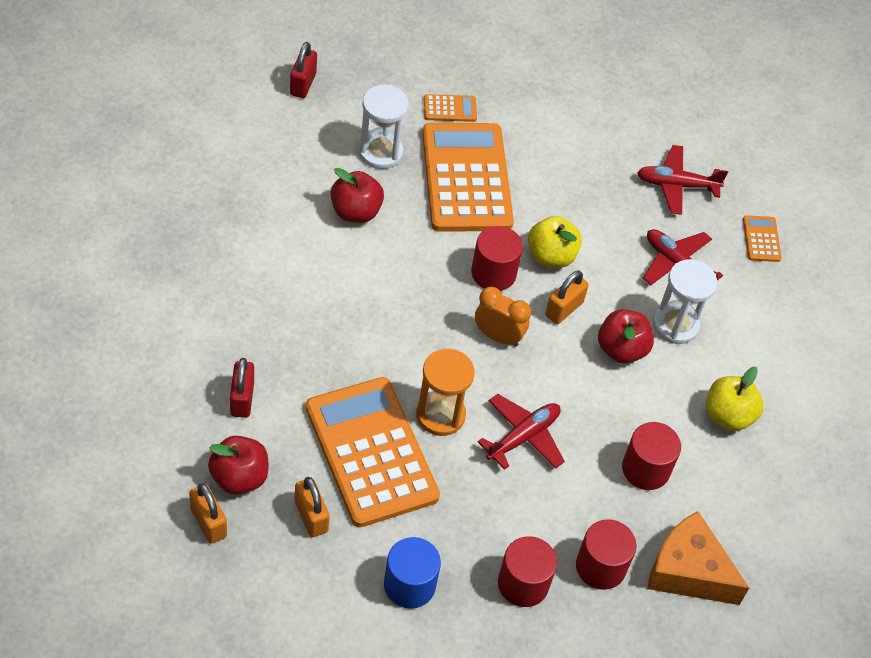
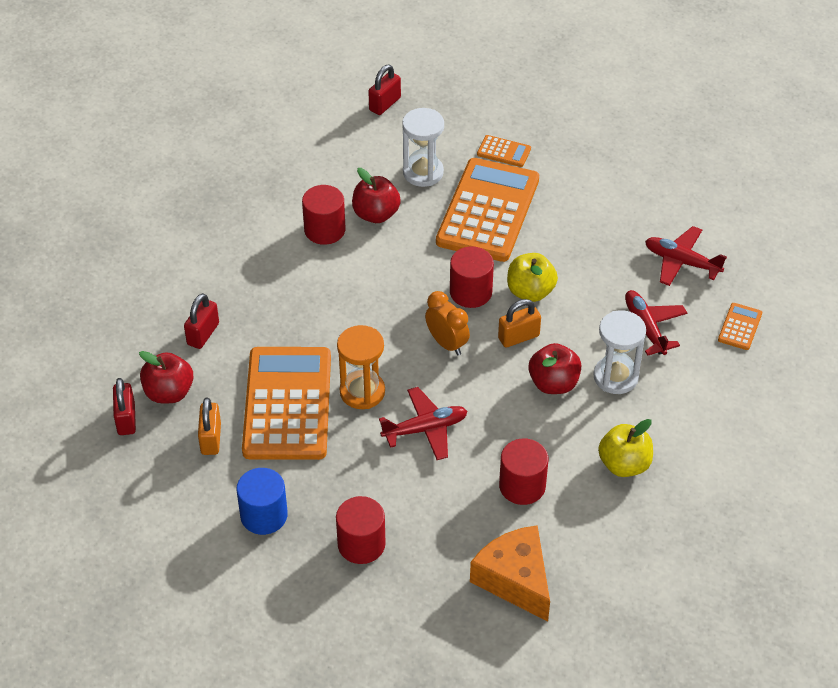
camera: 30 degrees right, 5 degrees down
(208, 522) = (126, 419): orange padlock -> red padlock
(600, 566) = (437, 552): red cylinder -> red cylinder (324, 230)

